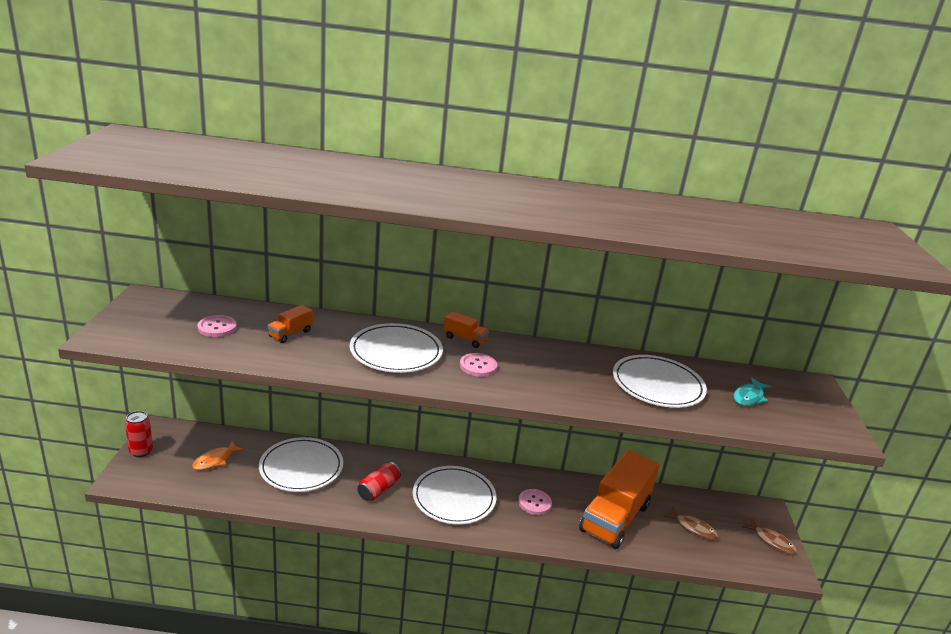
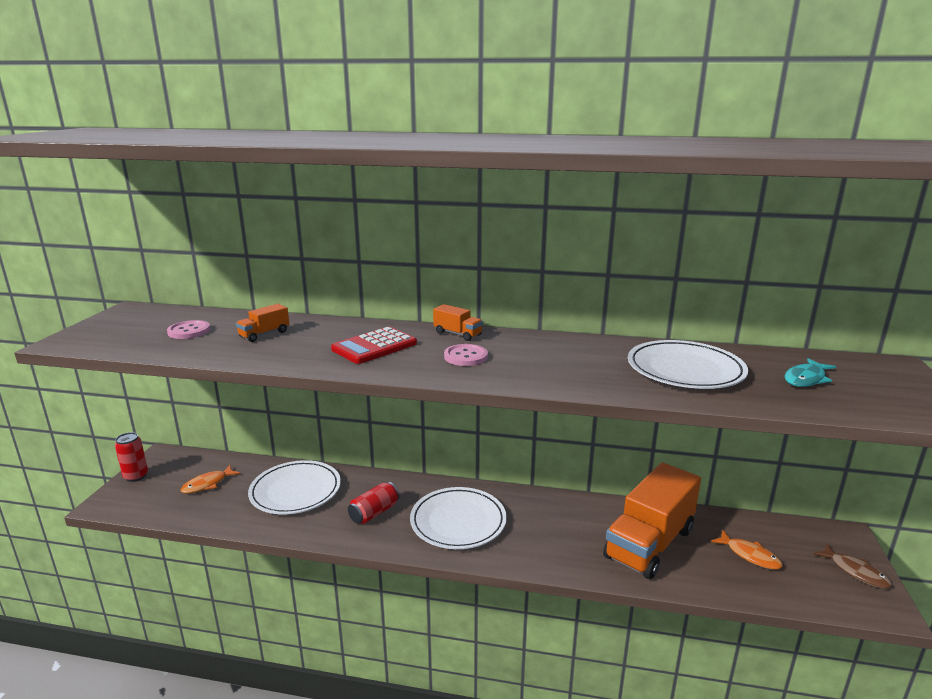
camera: 10 degrees right, 5 degrees down
(396, 352) = (374, 346): white plate -> red calculator
(534, 503) = (552, 526): pink button -> none
(693, 528) = (750, 555): brown fish -> orange fish

